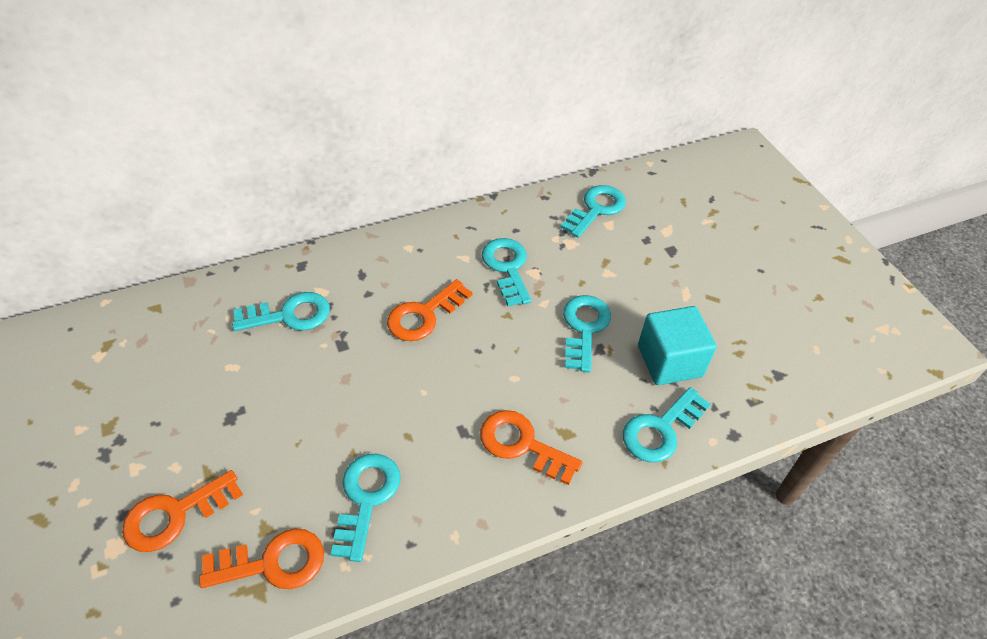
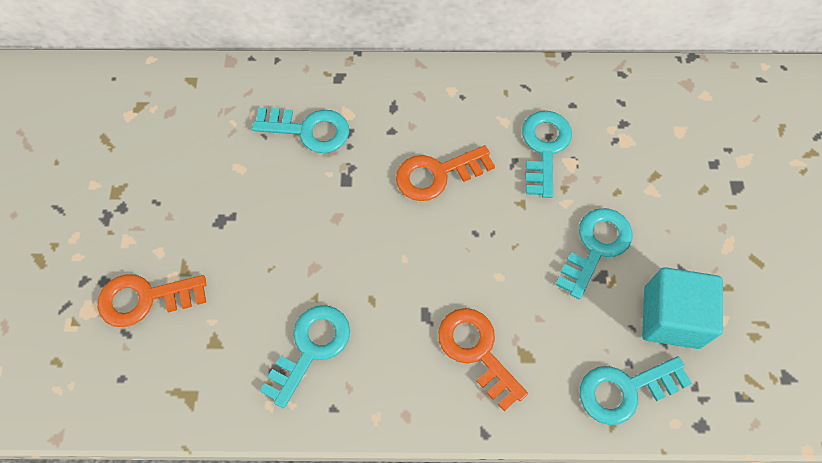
camera: 25 degrees right, 15 degrees up
(273, 562) = (210, 377): orange key -> none
(596, 209) = (674, 107): turquoise key -> none

